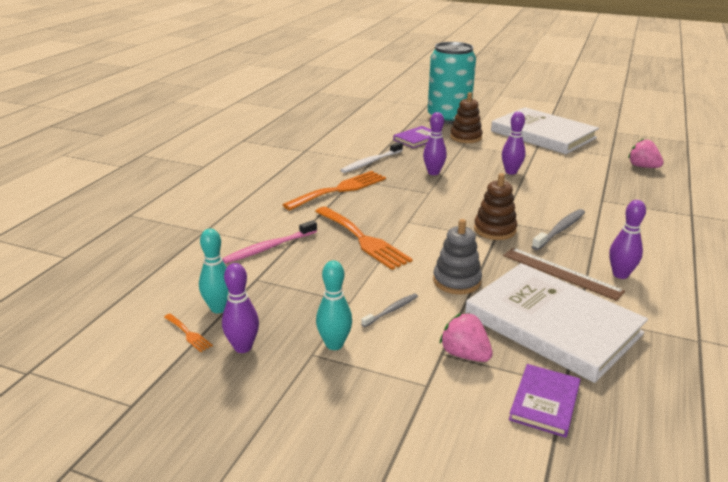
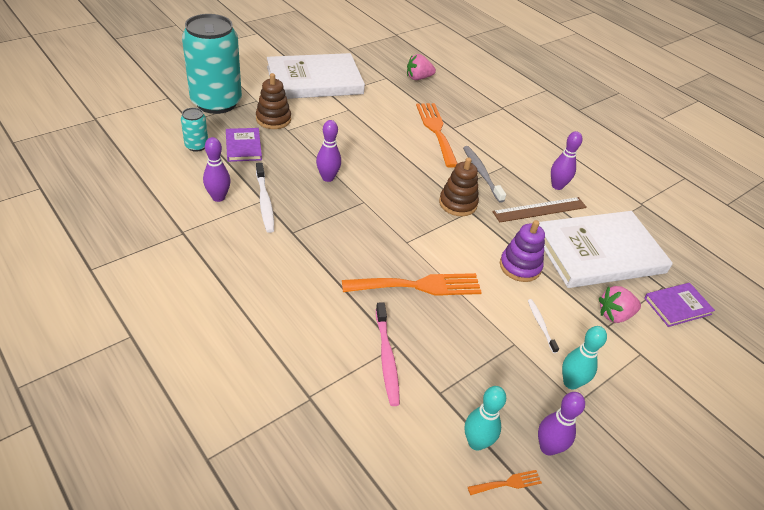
camera: 65 degrees left, 15 degrees up
(340, 189) = (306, 252): orange fork -> orange fork (436, 131)
(391, 310) = (541, 325): grey toothbrush -> white toothbrush
(393, 127) = (196, 146): none -> turquoise can
(456, 281) = (520, 266): grey stacking toy -> purple stacking toy
(511, 172) = (368, 138): purple bowling pin -> purple bowling pin (218, 197)
(544, 402) = (677, 306): purple book -> purple book turned 75 degrees counterclockwise

